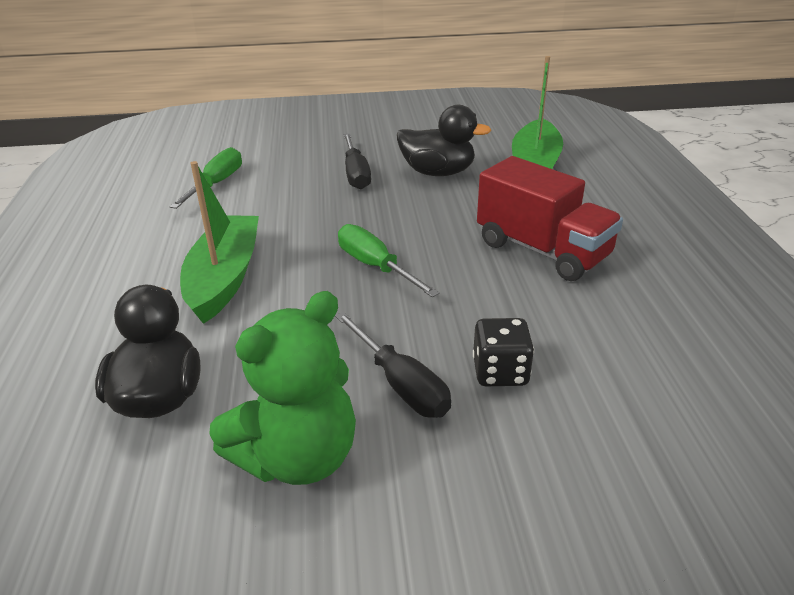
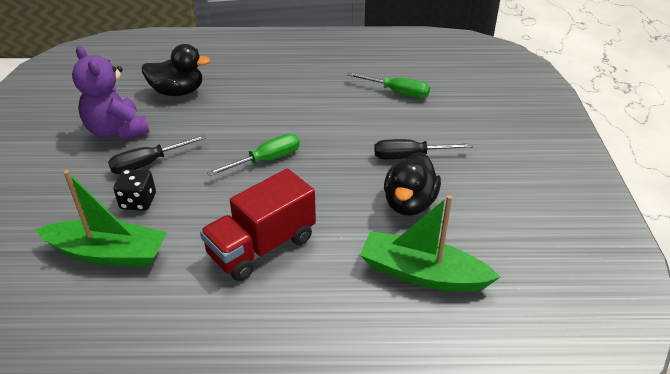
camera: 95 degrees right, 5 degrees up
(225, 278) = (272, 103): green boat -> green boat (108, 253)
(298, 457) = (117, 130): green teddy bear -> purple teddy bear

